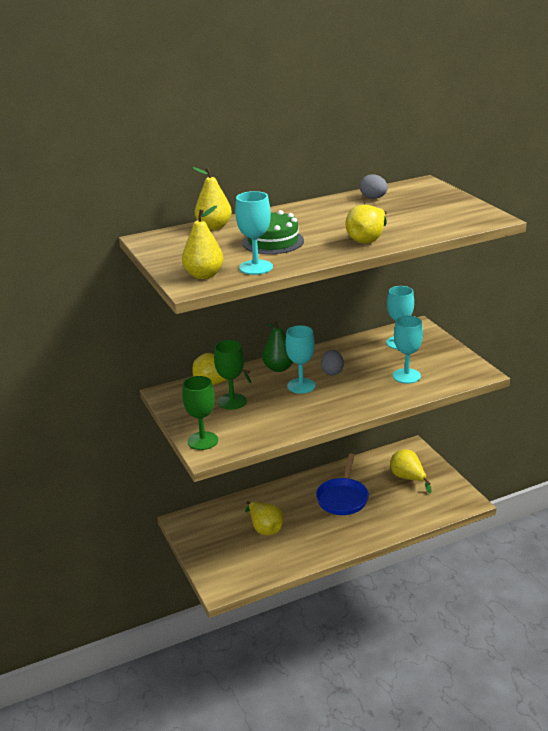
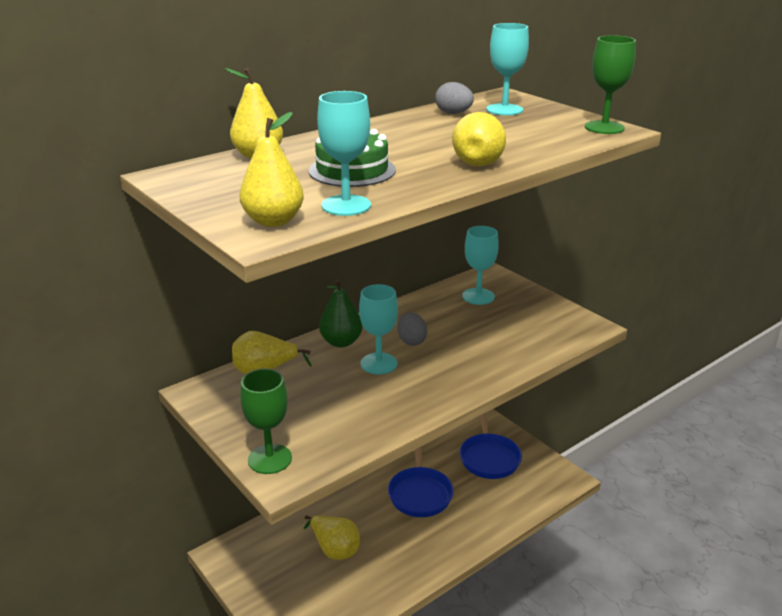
camera: 15 degrees left, 0 degrees up
(232, 401) = (294, 395): green goblet -> green goblet (604, 127)
(406, 376) = (505, 338): turquoise goblet -> turquoise goblet (504, 110)
(408, 478) = (489, 457): yellow pear -> blue pan

